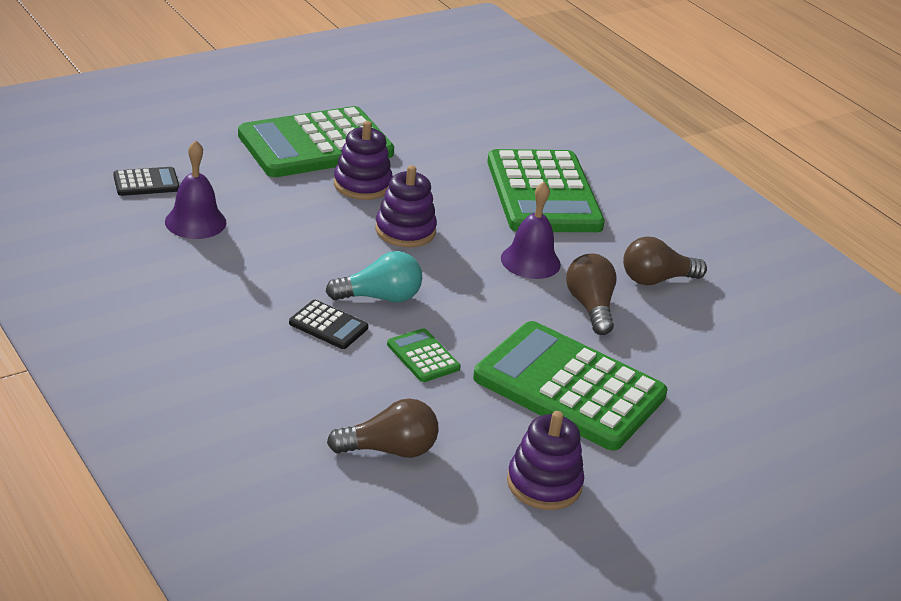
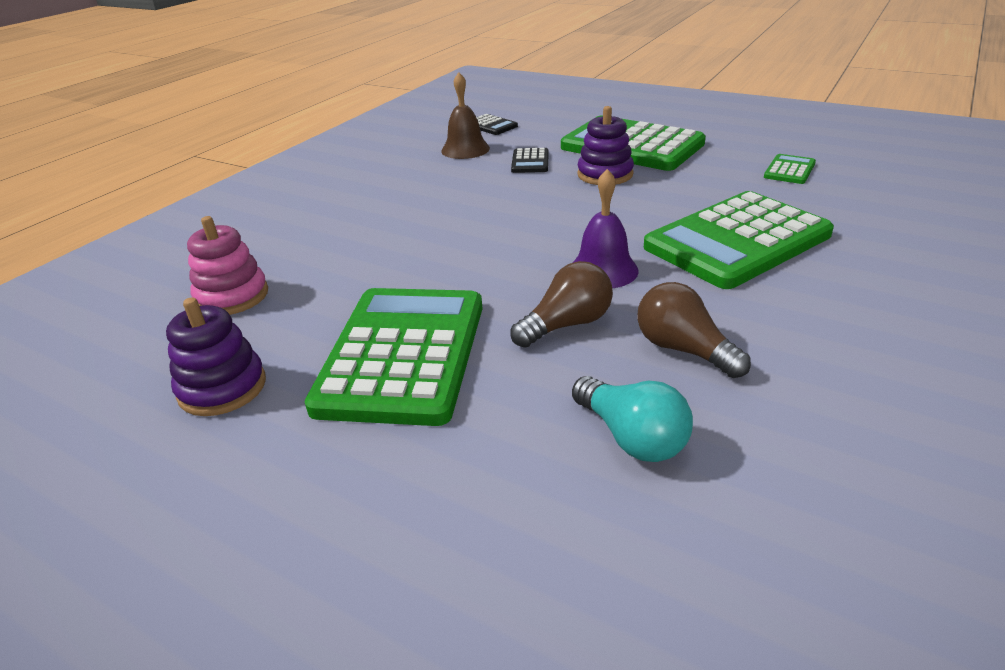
camera: 70 degrees right, 0 degrees up
(195, 222) = (465, 149): purple bell -> brown bell
(328, 325) = (386, 223): black calculator -> black calculator (530, 162)
(380, 297) = (449, 228): turquoise light bulb -> turquoise light bulb (632, 437)
(389, 450) = (232, 296): brown light bulb -> pink stacking toy
(405, 231) = (563, 207): purple stacking toy -> none
(423, 356) = (381, 270): green calculator -> green calculator (789, 170)

